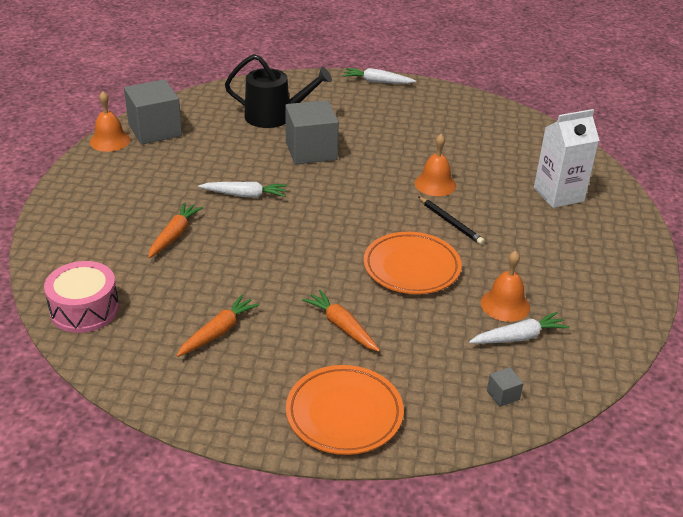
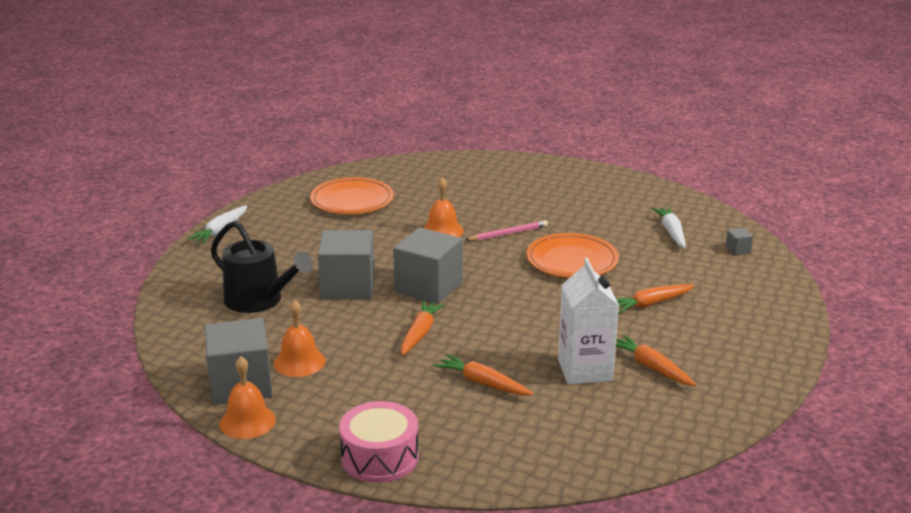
camera: 75 degrees left, 10 degrees down
(84, 309) = (605, 448): pink drum -> pink drum (379, 457)
(245, 195) = (420, 333): white carrot -> orange carrot
(274, 116) = (258, 300): black watering can -> black watering can turned 105 degrees clockwise
(324, 190) = (428, 287): none -> grey cube
(344, 414) = (761, 316): orange plate -> orange plate (352, 201)
(450, 222) = (508, 234): black pencil -> pink pencil
(505, 305) = (630, 230): orange bell -> orange bell (299, 362)
(558, 195) = (481, 182): white carton -> white carton (585, 370)

